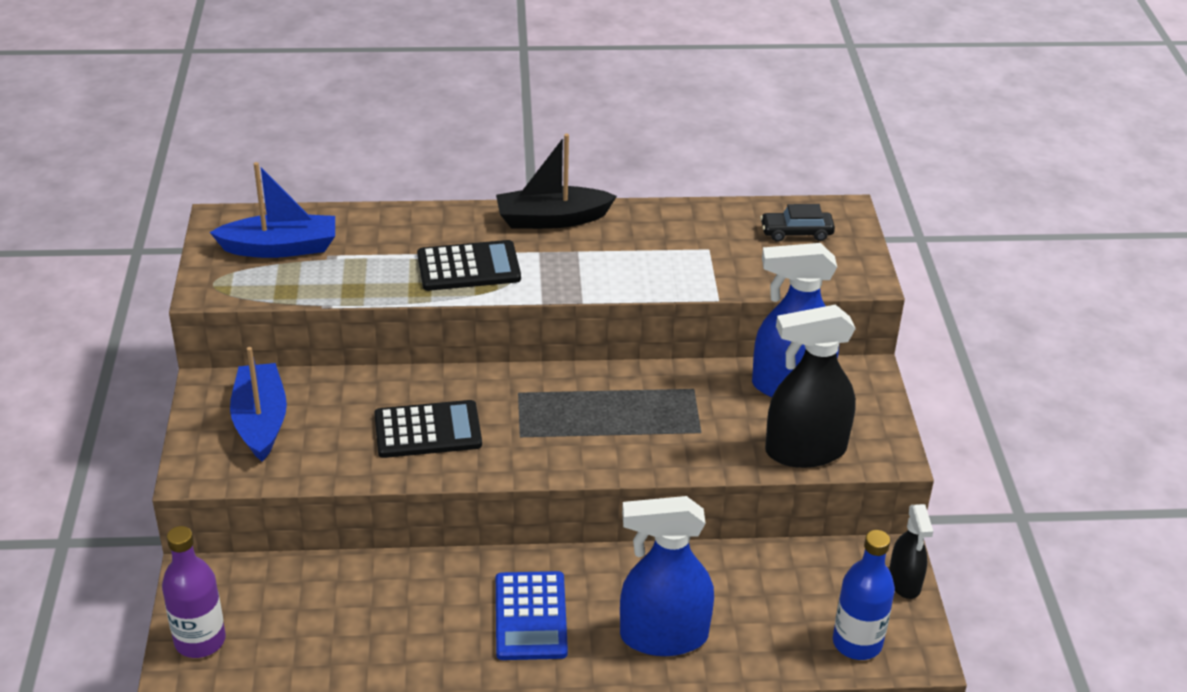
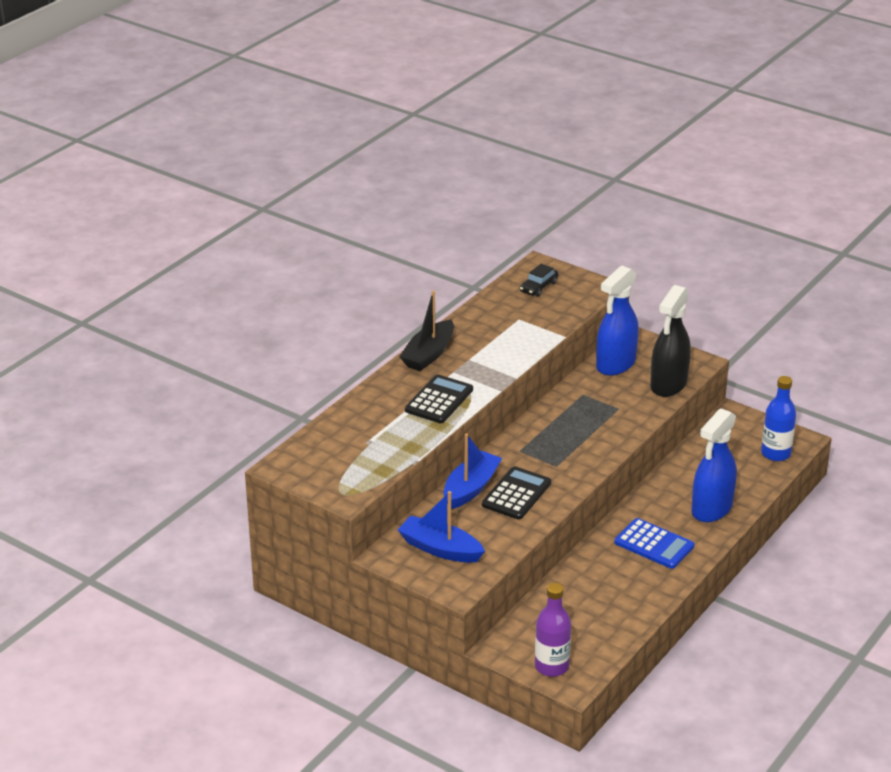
camera: 50 degrees left, 5 degrees down
(280, 248) = (337, 456): blue boat -> blue boat (471, 488)
(904, 582) = (752, 419): black spray bottle -> none

